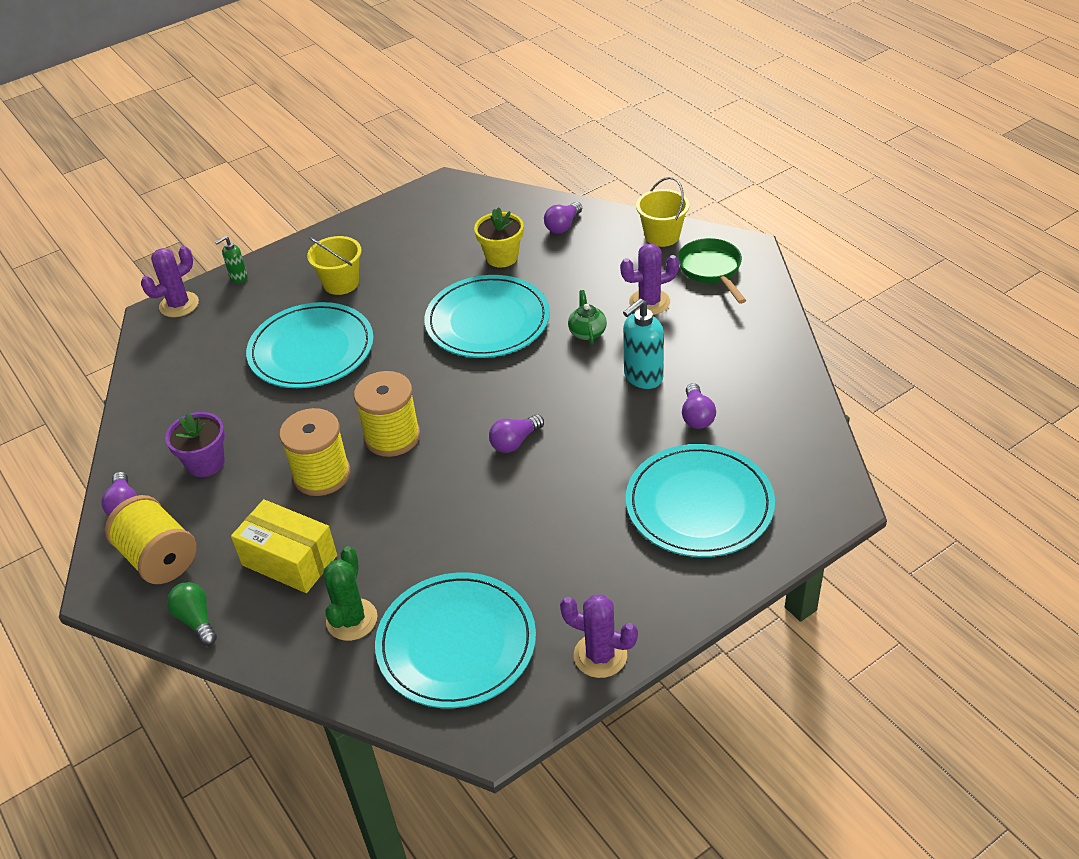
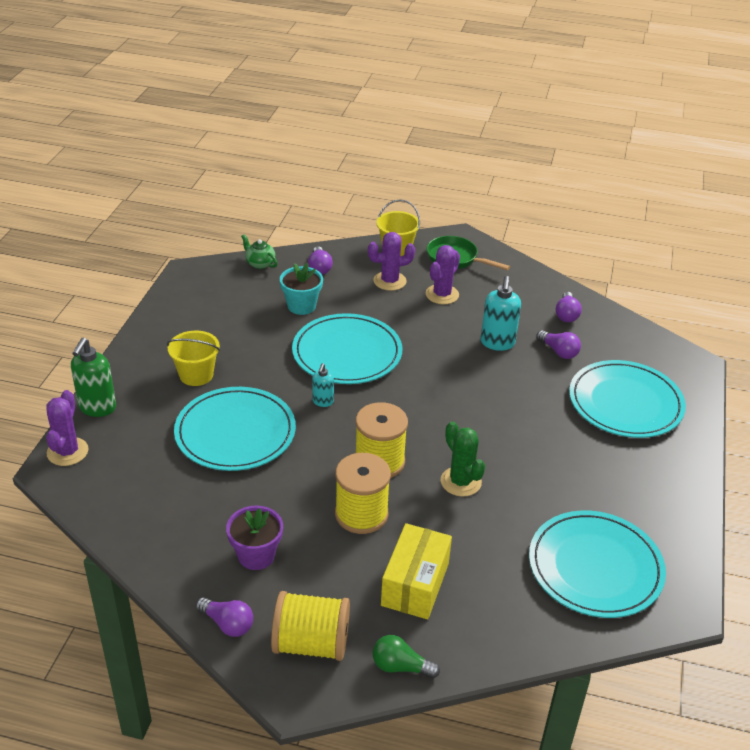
camera: 45 degrees left, 5 degrees down
(238, 278) = (97, 408): green soap dispenser -> green soap dispenser, size x1.75
(289, 560) = (415, 584): yellow box -> yellow box turned 60 degrees counterclockwise
(352, 620) = (510, 595): green cactus -> green cactus (460, 482)
(411, 357) = (323, 402): none -> turquoise soap dispenser
(502, 257) = (301, 306): yellow flower pot -> turquoise flower pot
(515, 442) = (468, 422): purple light bulb -> purple light bulb (566, 314)
(587, 332) = (426, 330): green teapot -> green teapot (260, 263)
(600, 655) = (684, 521): purple cactus -> purple cactus (389, 281)

